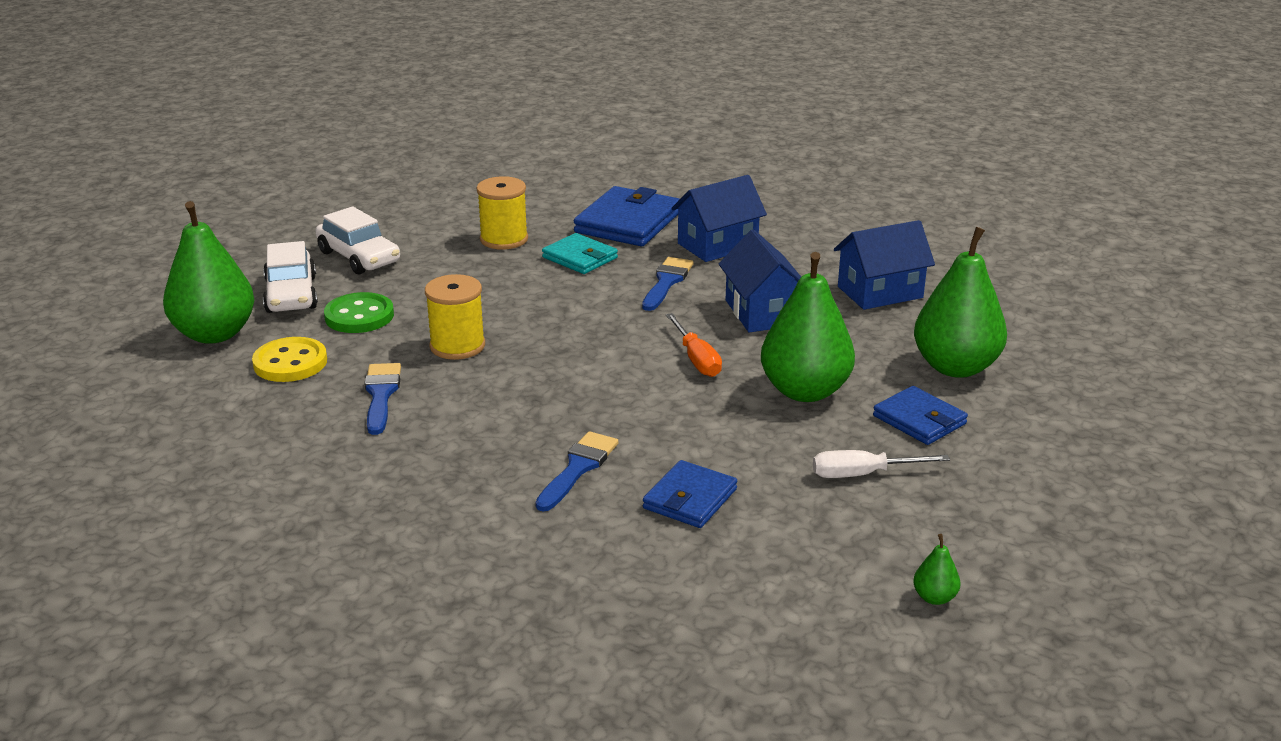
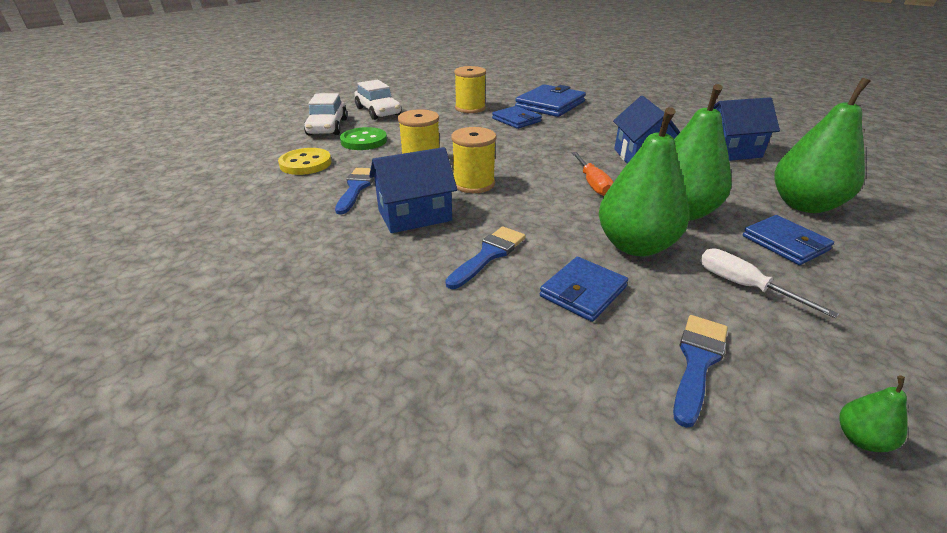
camera: 10 degrees right, 5 degrees up
(214, 334) = (268, 144): green pear -> green pear (635, 246)
(539, 374) = (473, 184): none -> yellow spool
(580, 258) = (516, 120): turquoise wallet -> blue wallet
(667, 282) = (573, 136): blue brush -> blue brush (697, 361)
(717, 245) = (608, 119): blue house -> blue house (414, 215)
(862, 474) = (743, 286): white screwdriver -> white screwdriver turned 45 degrees clockwise

